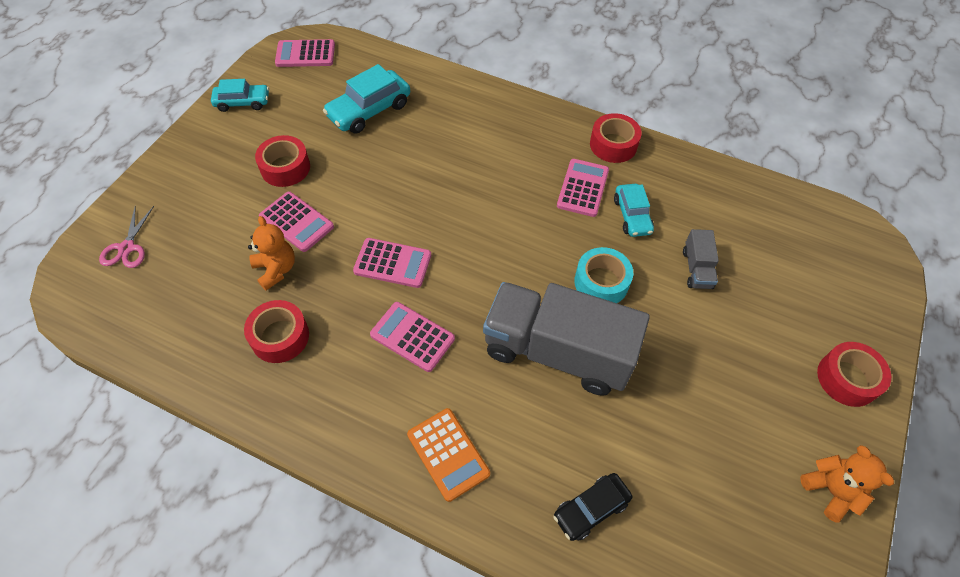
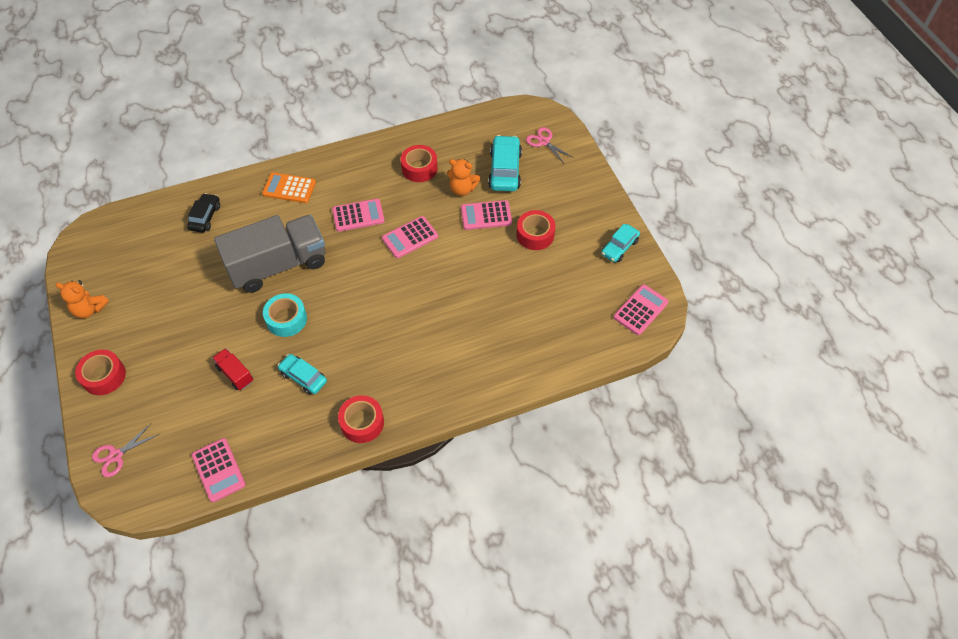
camera: 135 degrees right, 0 degrees up
(369, 110) = (543, 308): turquoise car -> turquoise car (505, 170)
(582, 188) = (352, 370): pink calculator -> pink calculator (219, 470)
(697, 269) = (235, 374): grey truck -> red truck
(867, 283) = (116, 455): none -> pink scissors

